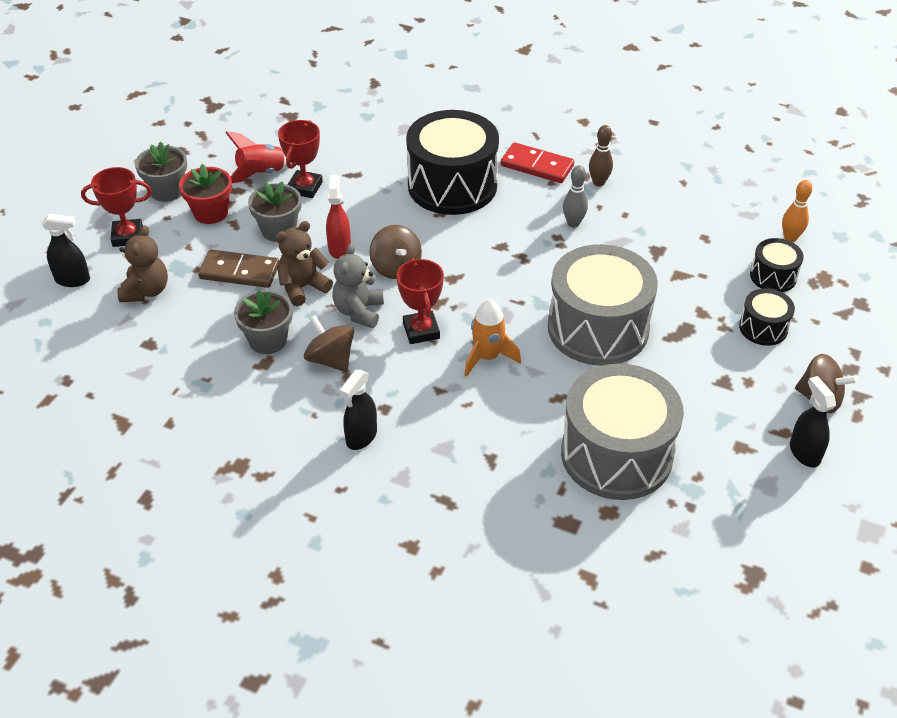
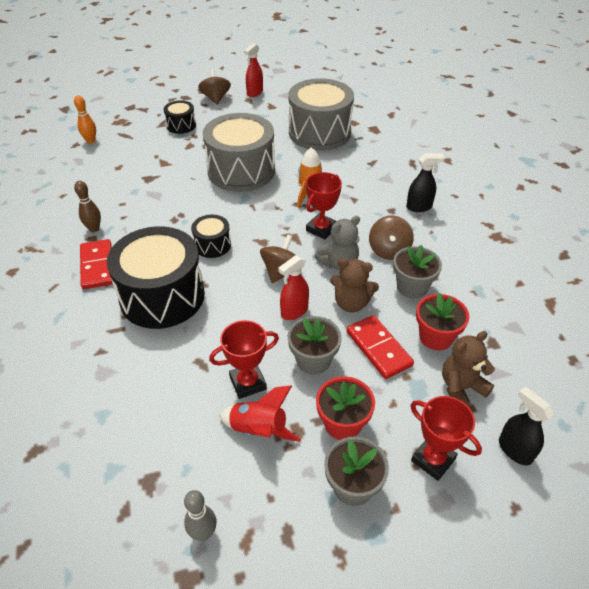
camera: 130 degrees left, 0 degrees up
(202, 313) = (435, 337): none -> red flower pot
(239, 272) = (379, 348): brown domino -> red domino
(573, 223) = (152, 219): grey bowling pin -> grey bowling pin (203, 533)
(773, 276) = (133, 135): black drum -> black drum (212, 245)
(804, 453) = (254, 92): black spray bottle -> red spray bottle

